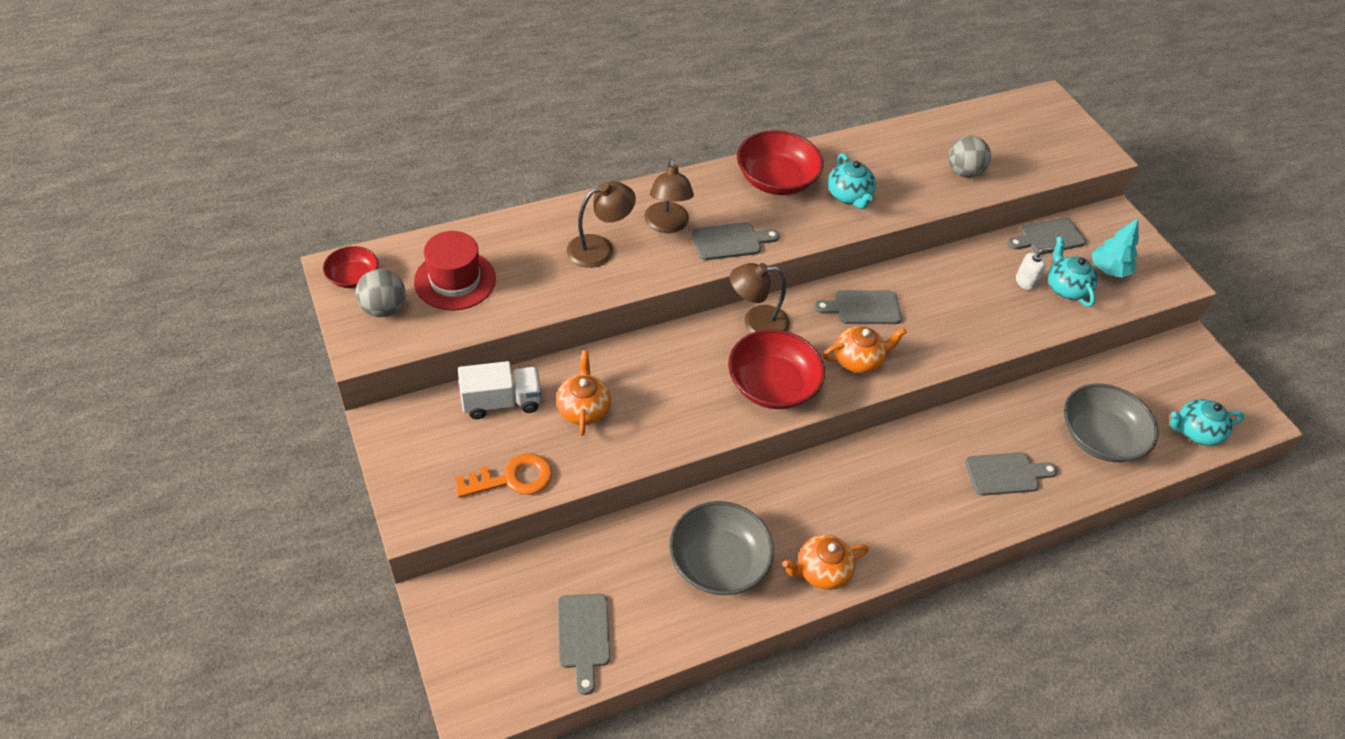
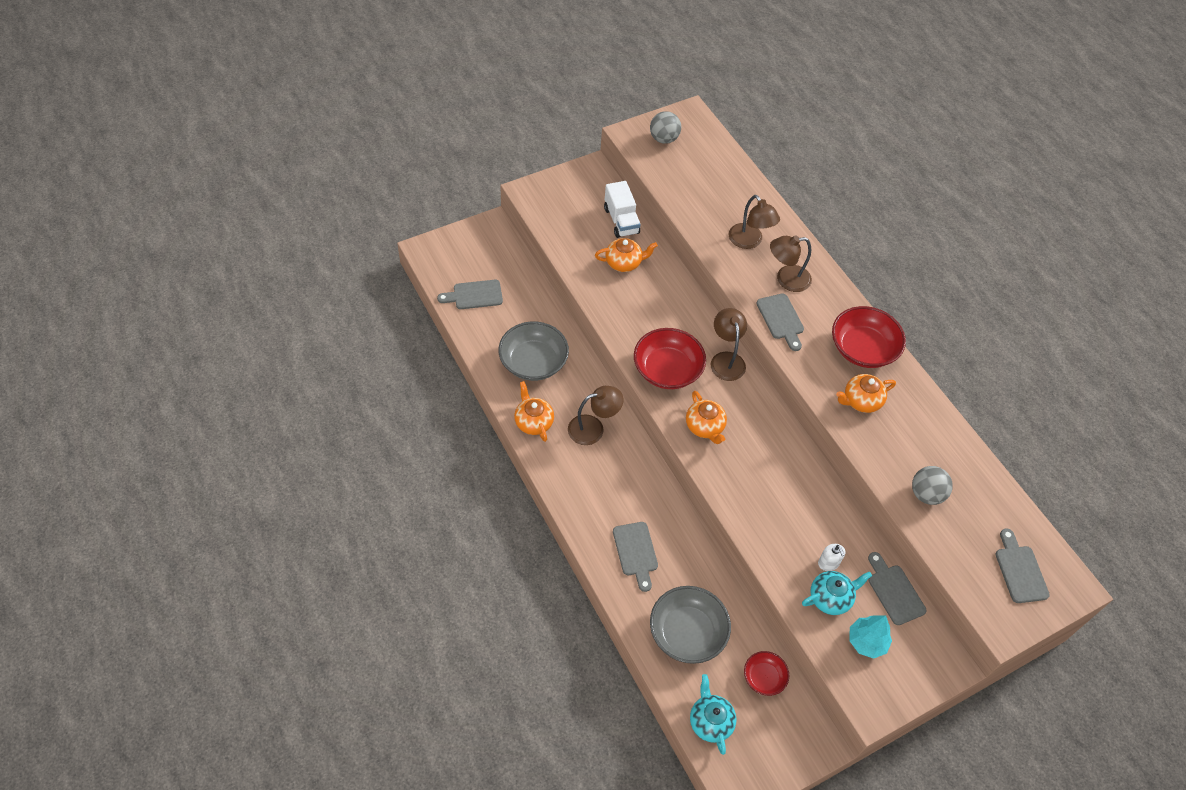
camera: 85 degrees right, 5 degrees up
(353, 277) = (686, 121): red bowl -> red bowl (764, 677)
(455, 280) = (697, 169): red hat -> none
(512, 478) = (563, 232): orange key -> none
(829, 499) = (593, 428): none -> brown lamp
(849, 196) = (861, 401): turquoise teapot -> orange teapot
(863, 308) = (761, 432): grey cutting board -> grey cutting board (1020, 570)

